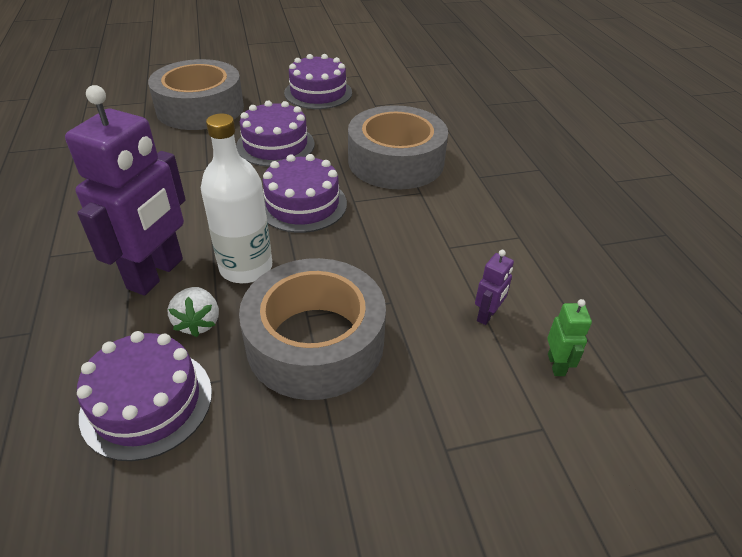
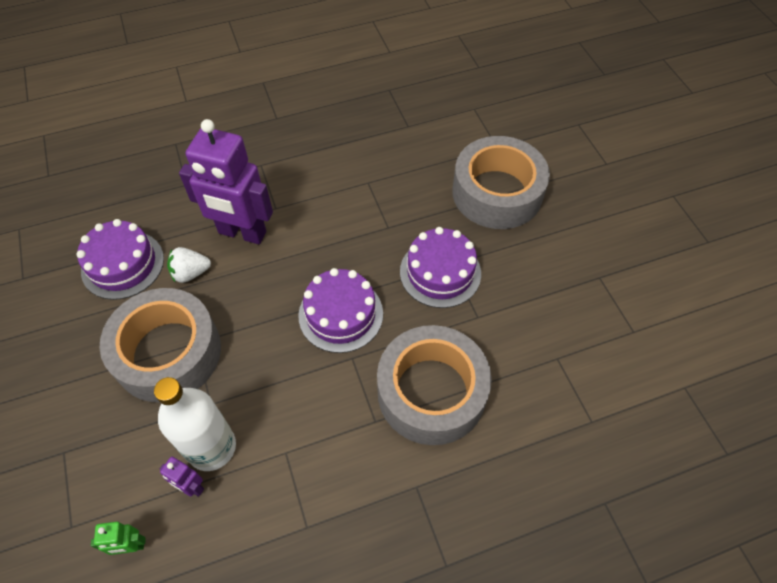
camera: 85 degrees right, 15 degrees up
(246, 267) = (250, 289): white bottle -> white bottle (211, 447)
(318, 93) = (568, 292): purple cake -> none

